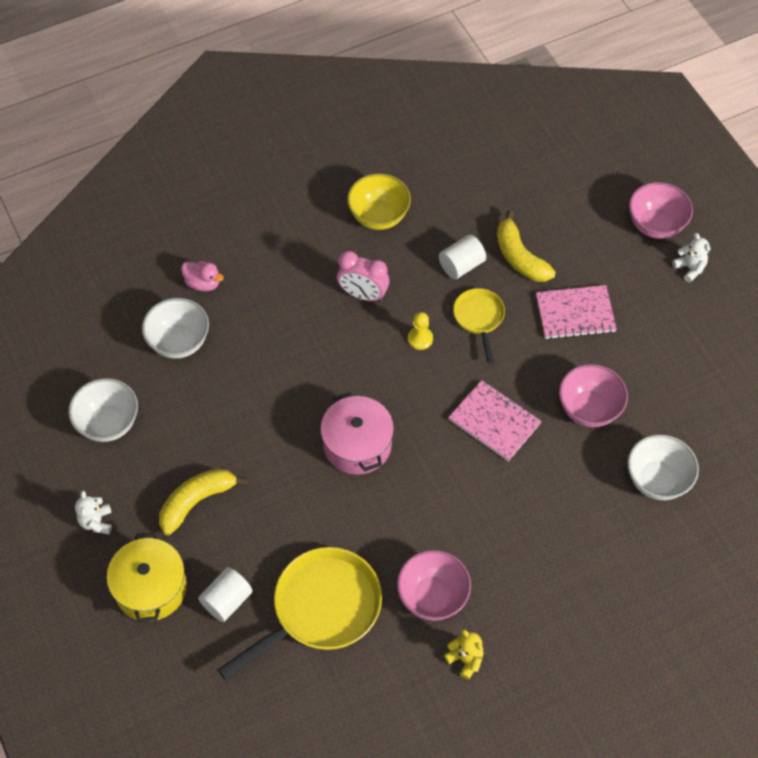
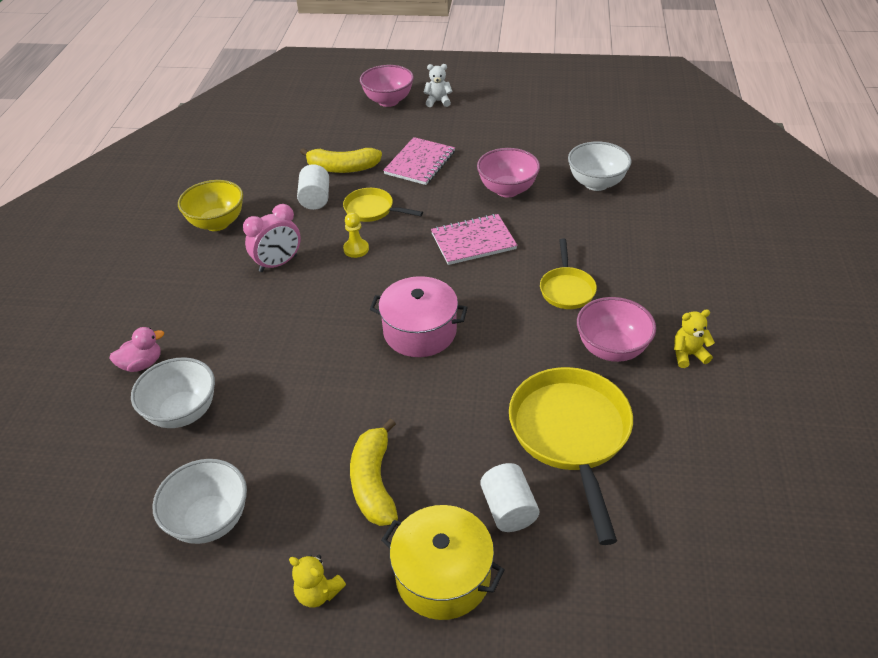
camera: 55 degrees left, 15 degrees down
(96, 522) = (318, 592): white teddy bear -> yellow teddy bear
(483, 528) = (566, 289): none -> yellow pan

